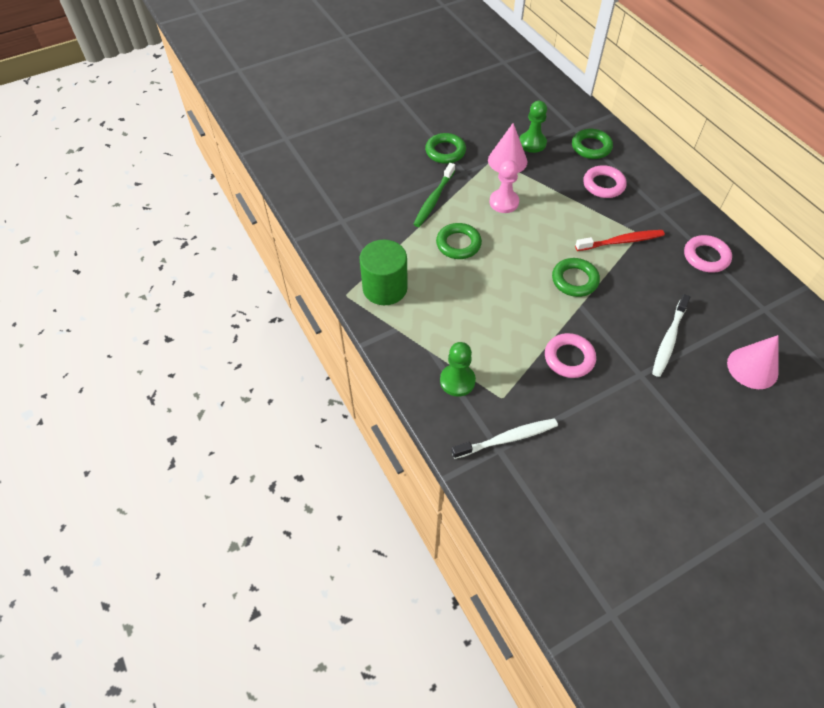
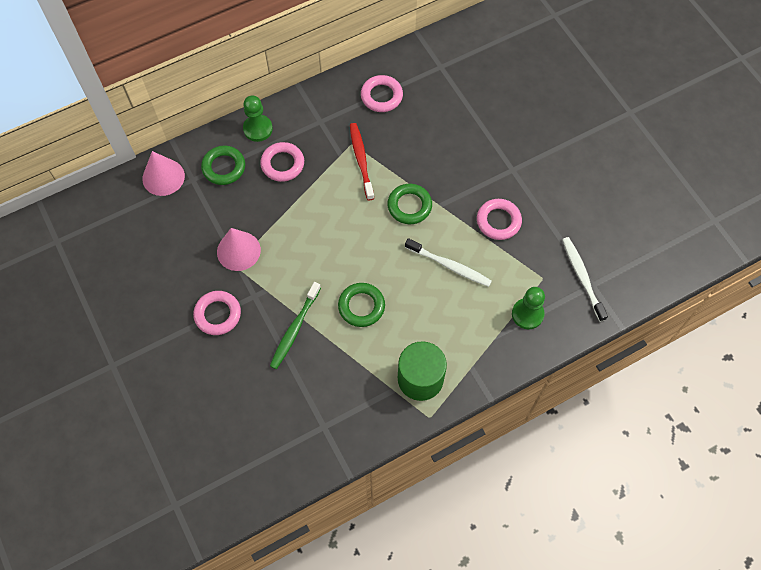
camera: 90 degrees left, 10 degrees up
(434, 199) = (295, 329): green toothbrush -> green toothbrush turned 90 degrees clockwise
(445, 151) = (218, 314): green ring -> pink ring
(504, 202) = (303, 259): pink pawn -> none
(532, 143) = (212, 223): green pawn -> green pawn (258, 129)
(669, 339) = (475, 142): white toothbrush -> white toothbrush (449, 265)
(752, 368) = (501, 89): pink cone -> pink cone (163, 177)

